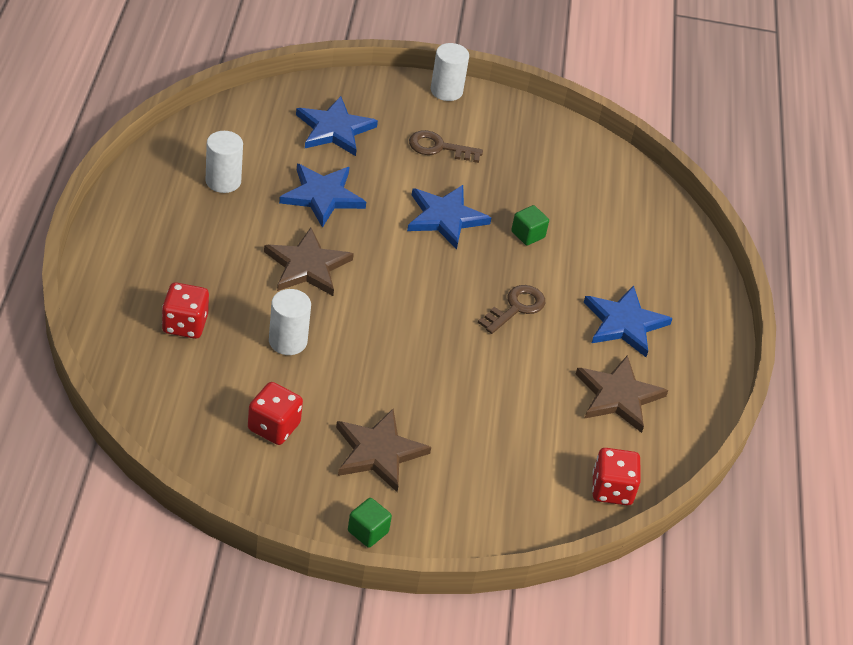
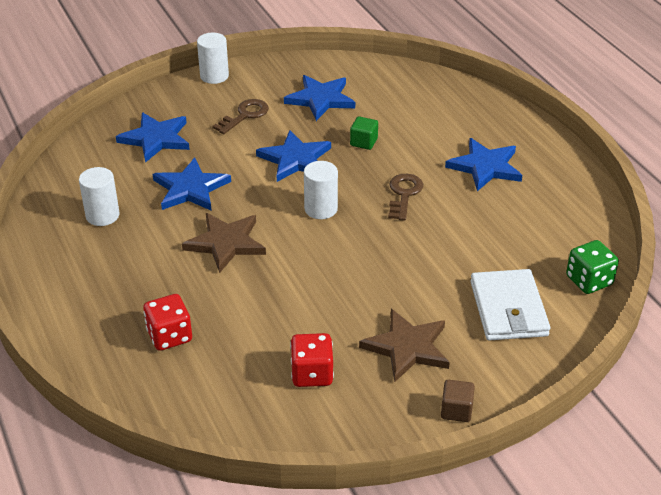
camera: 25 degrees left, 5 degrees down
(288, 341) = (262, 305): white cylinder -> white cylinder (321, 209)
(368, 531) = (456, 410): green cube -> brown cube
(439, 147) = (245, 115): brown key -> brown key turned 150 degrees clockwise
(506, 471) = (508, 309): none -> white wallet
(528, 168) = (321, 99): none -> blue star
(611, 489) = (589, 281): red dice -> green dice
(618, 396) = (529, 216): brown star -> none

